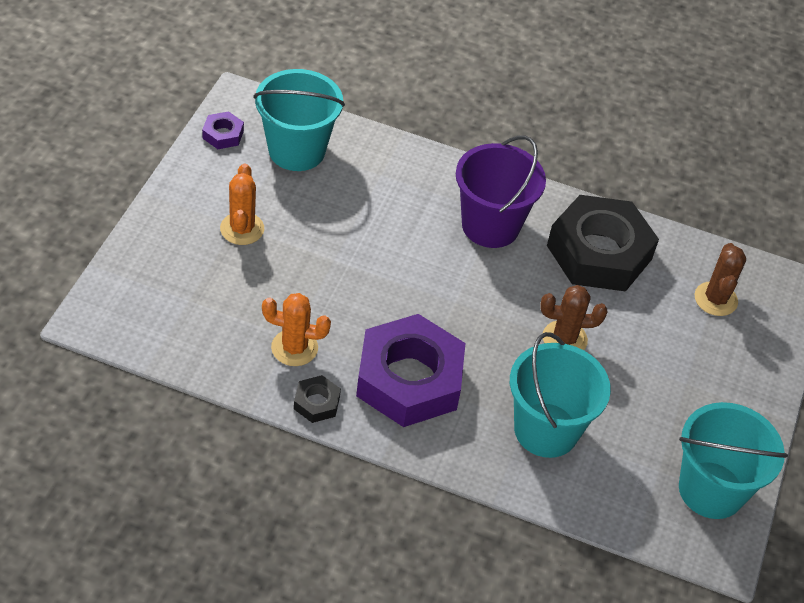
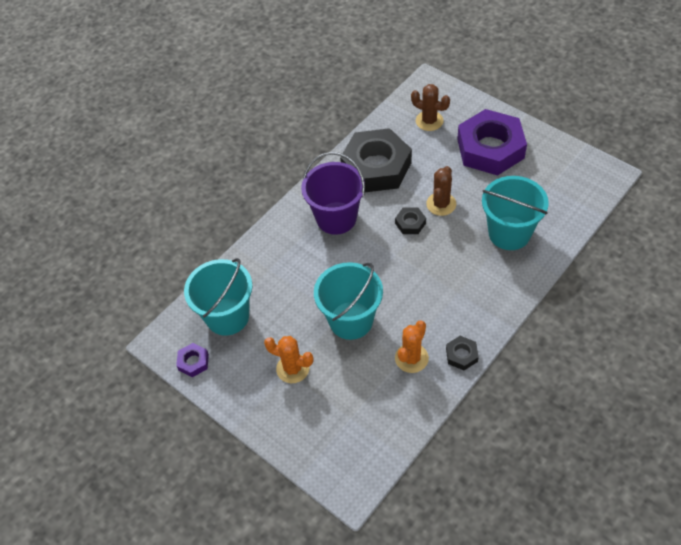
camera: 60 degrees left, 5 degrees up
(409, 379) = (454, 296): purple nut -> purple nut (490, 148)
(515, 309) = (410, 223): none -> black nut
(711, 490) = (567, 166): turquoise bucket -> turquoise bucket (351, 320)

